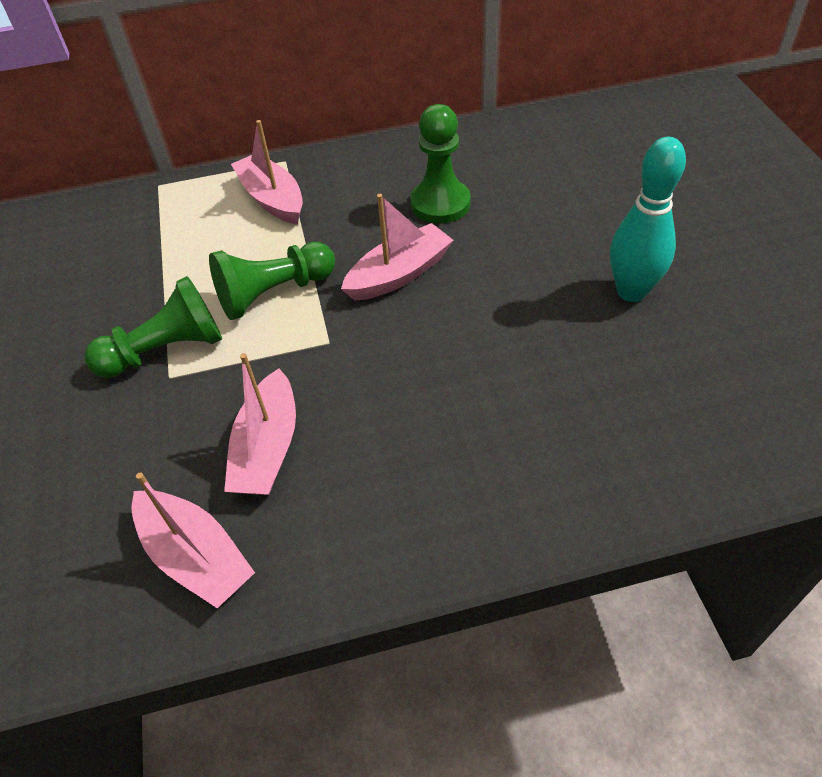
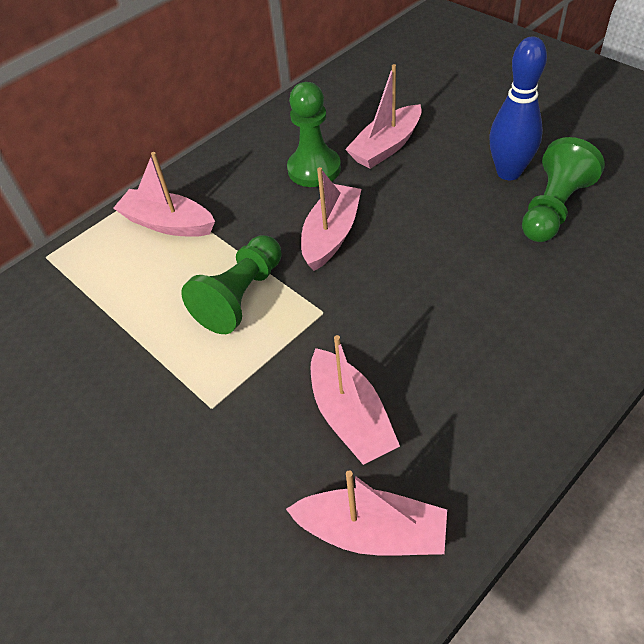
camera: 30 degrees left, 0 degrees up
(166, 350) = (187, 387): green pawn -> green pawn (553, 208)
(529, 211) = (386, 147): none -> pink boat
(631, 291) = (508, 172): turquoise bowling pin -> blue bowling pin

